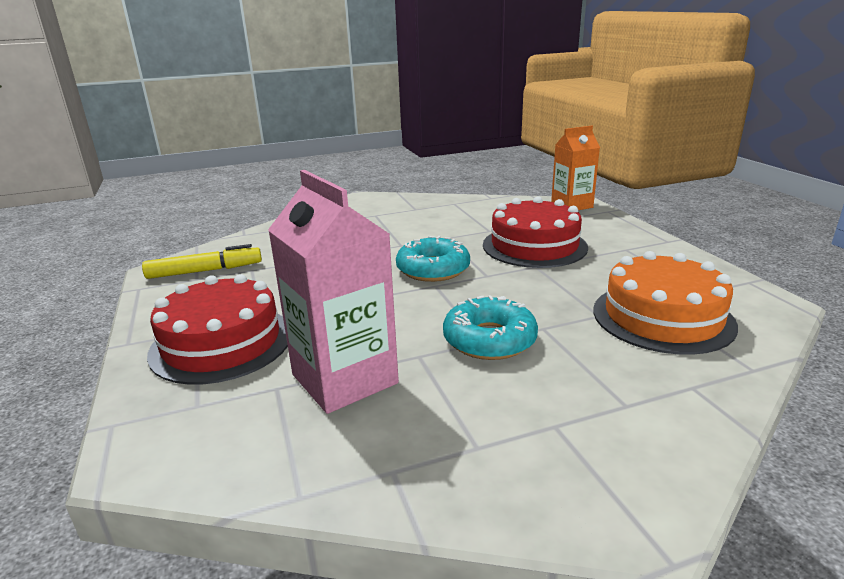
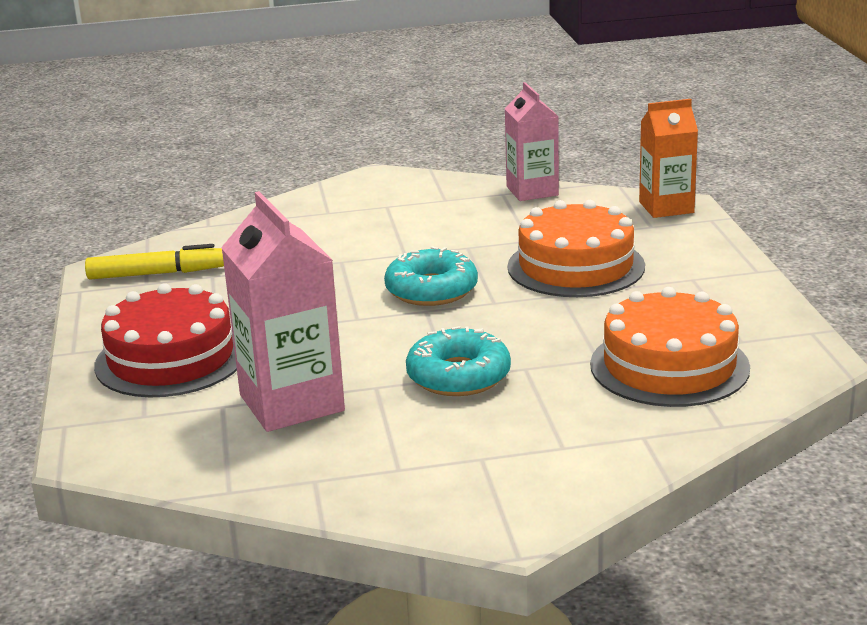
camera: 10 degrees right, 0 degrees up
(474, 201) = (532, 191): none -> pink carton
(534, 246) = (576, 266): red cake -> orange cake

